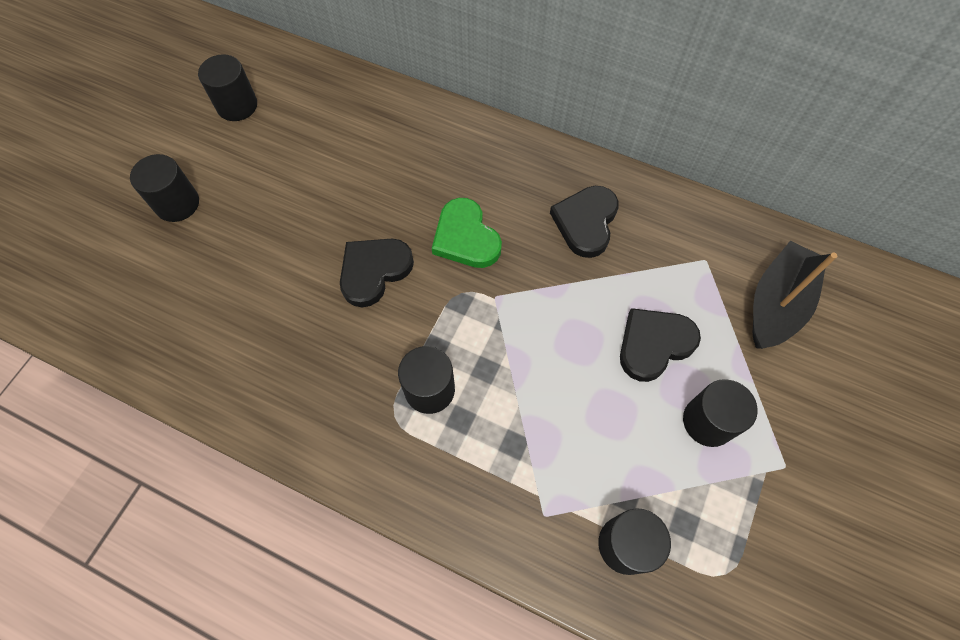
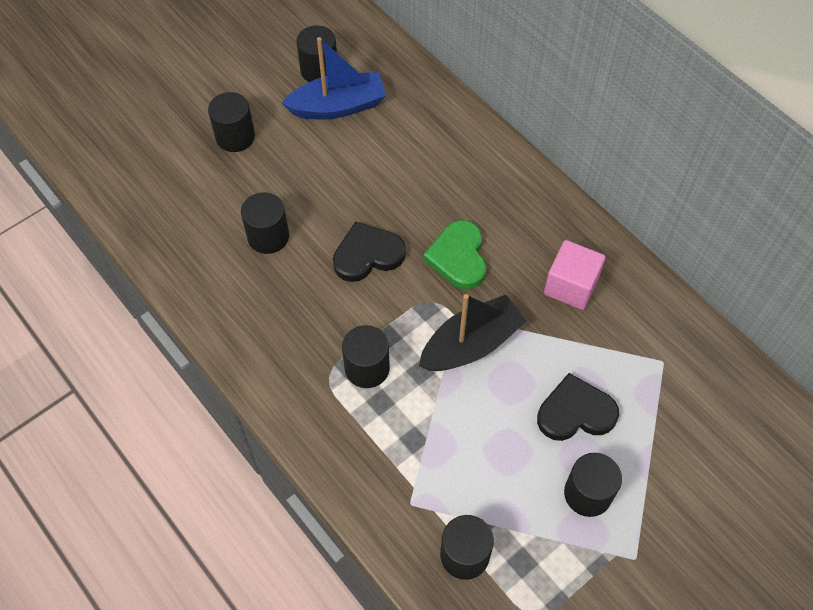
camera: 25 degrees right, 5 degrees down
(260, 294) = (268, 236): none -> black cylinder
(273, 134) = (338, 106): none -> blue boat
(586, 222) = (571, 286): black heart -> pink cube
(776, 304) = (707, 425): black boat -> black boat (471, 344)

